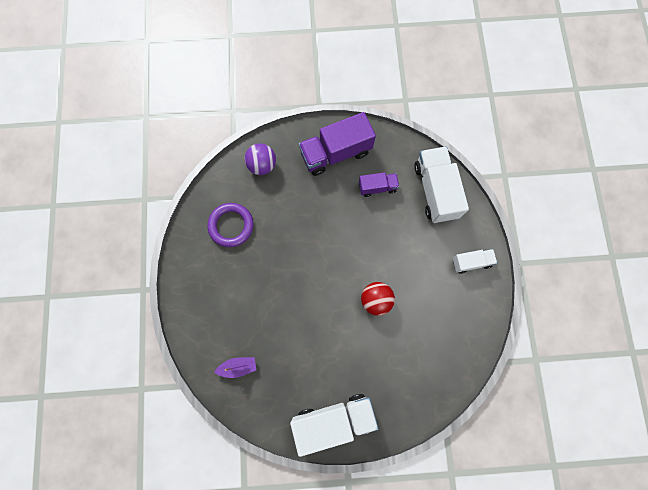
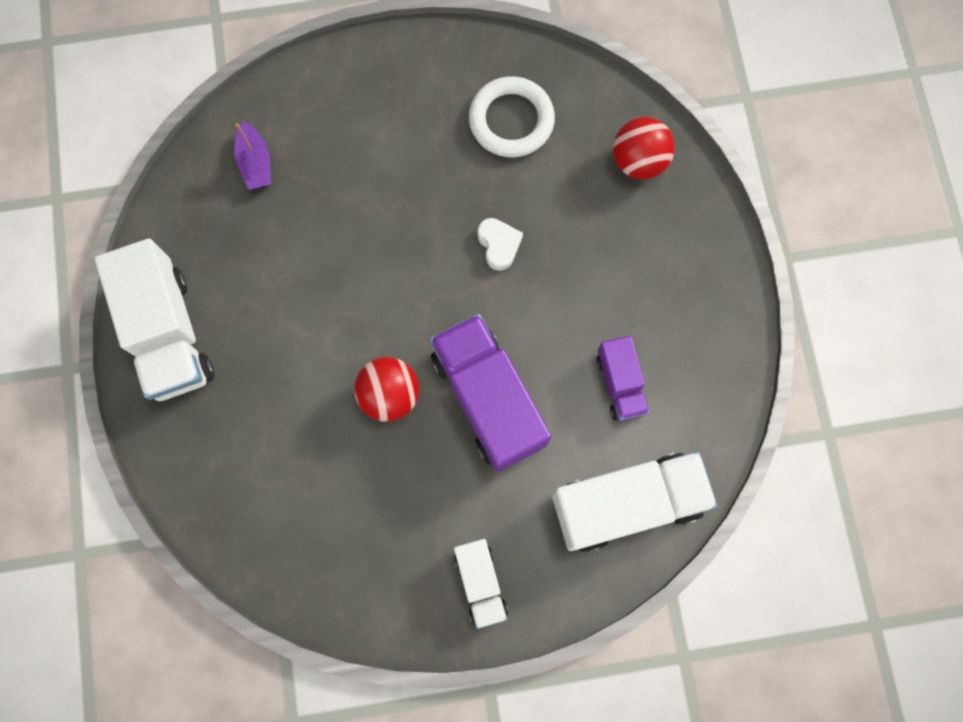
camera: 85 degrees right, 0 degrees up
(231, 226) = (511, 120): purple ring -> white ring
(262, 165) = (638, 161): purple ball -> red ball
(300, 238) = (499, 245): none -> white heart
(336, 153) = (683, 297): purple truck -> purple truck (488, 399)

